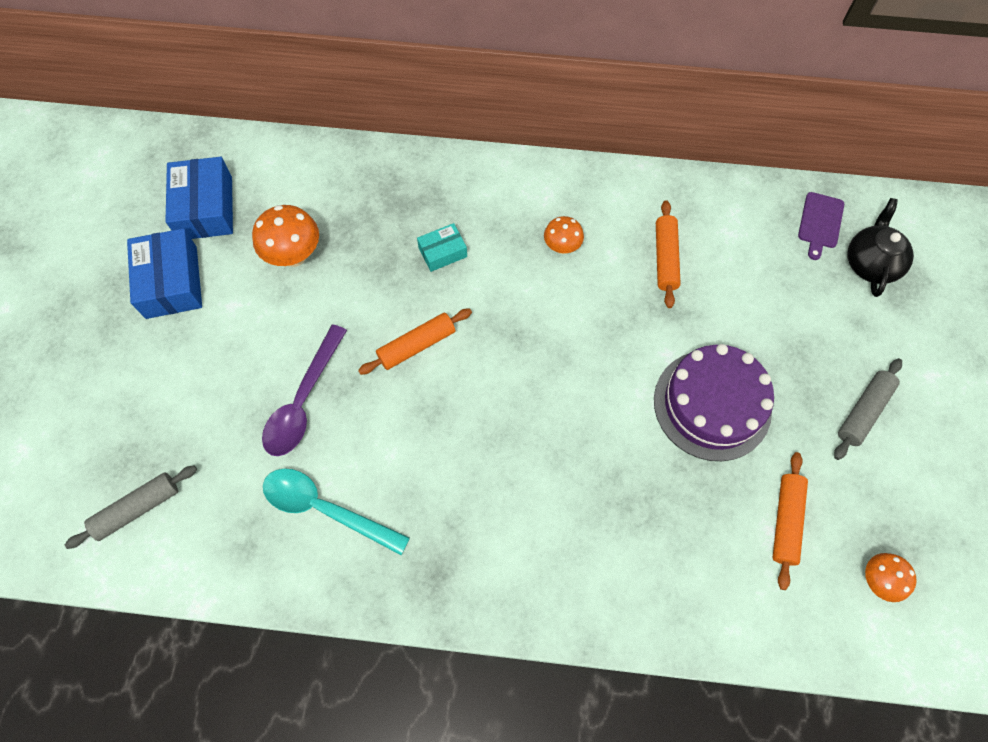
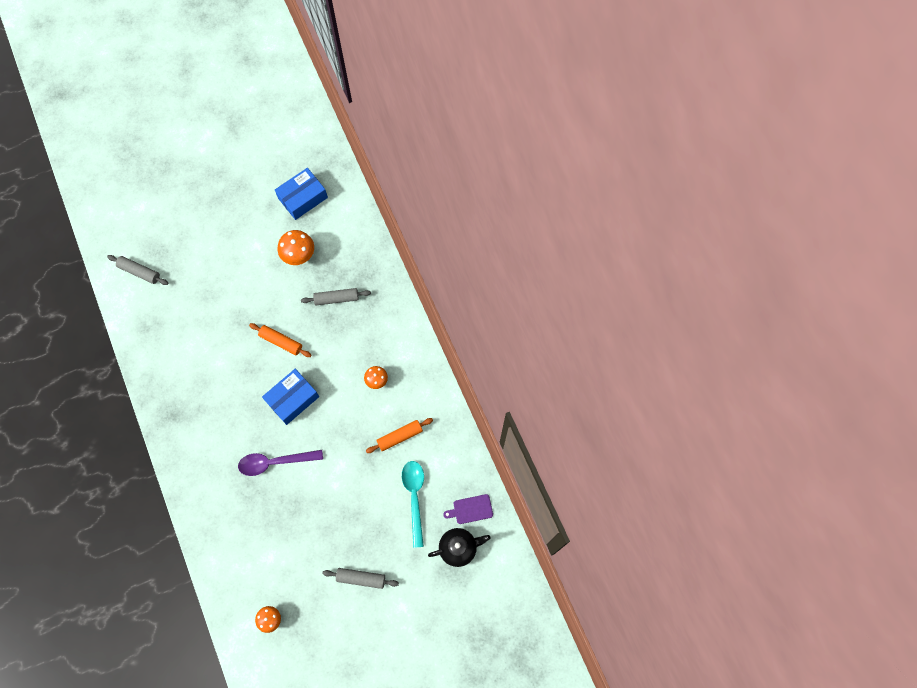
camera: 60 degrees right, 5 degrees up
(171, 282) = (254, 210): blue box -> blue box (292, 399)
(303, 401) = (225, 308): purple spoon -> purple spoon (275, 462)
(325, 509) = (179, 350): turquoise spoon -> turquoise spoon (414, 497)
(399, 239) = (336, 298): none -> grey rolling pin
(442, 252) = (340, 324): turquoise box -> none
(712, 404) = (324, 500): purple cake -> none
(785, 521) = (279, 563): orange rolling pin -> none

